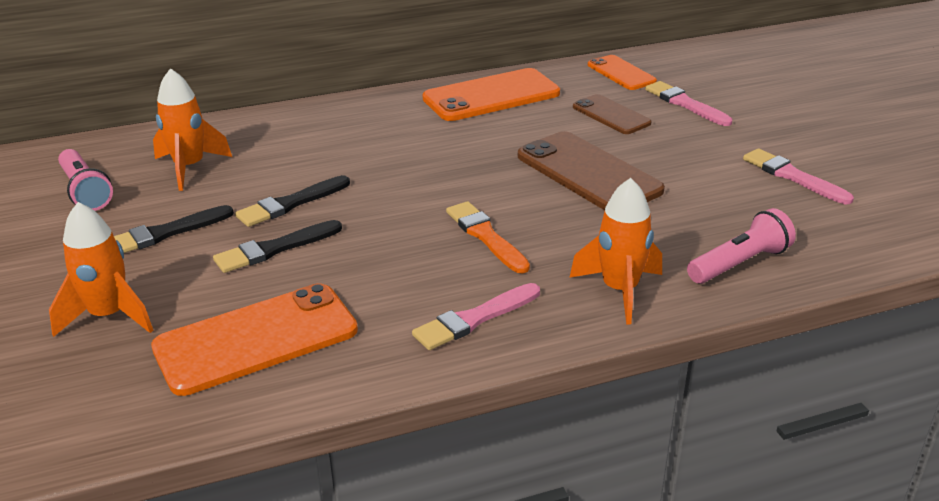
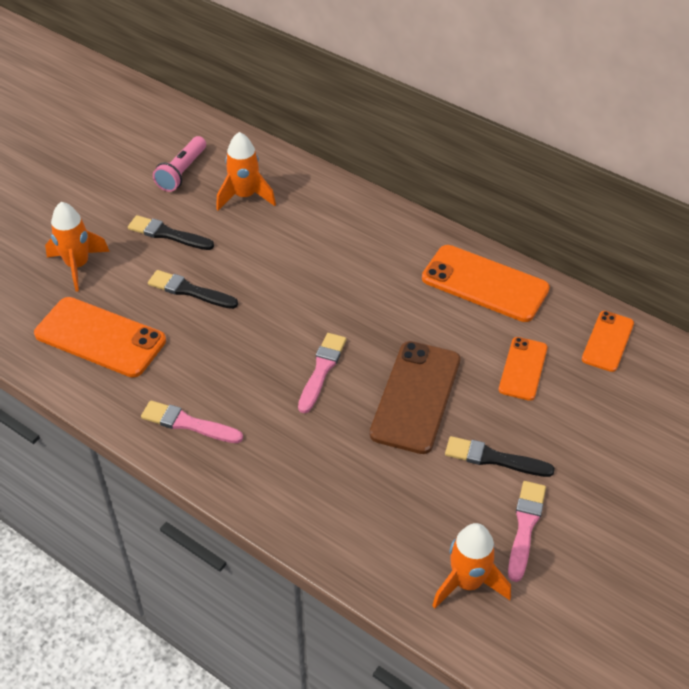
camera: 55 degrees right, 15 degrees up
(291, 204) = (243, 267): black brush -> black brush (494, 458)
(485, 236) = (284, 382): orange brush -> none
(611, 115) = (523, 369): brown phone -> orange phone
(619, 290) = (274, 483): orange rocket -> orange rocket (467, 582)
(685, 104) = (591, 407): pink brush -> pink brush (322, 370)
(739, 263) = (361, 538): pink flashlight -> none

